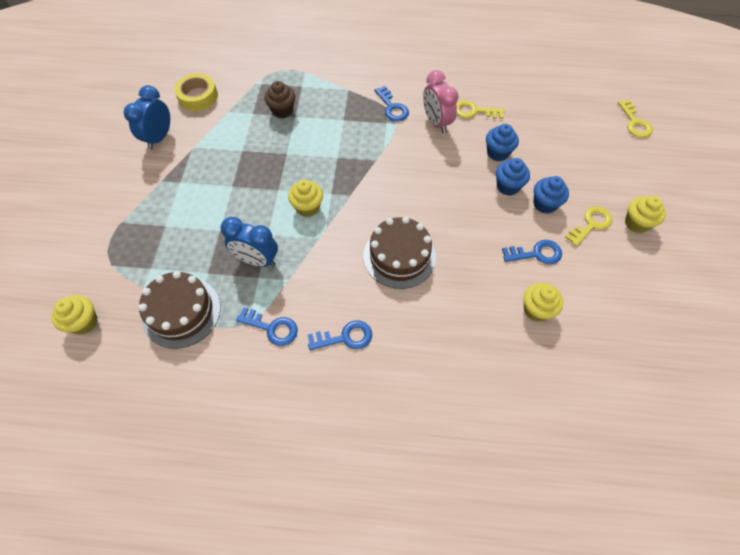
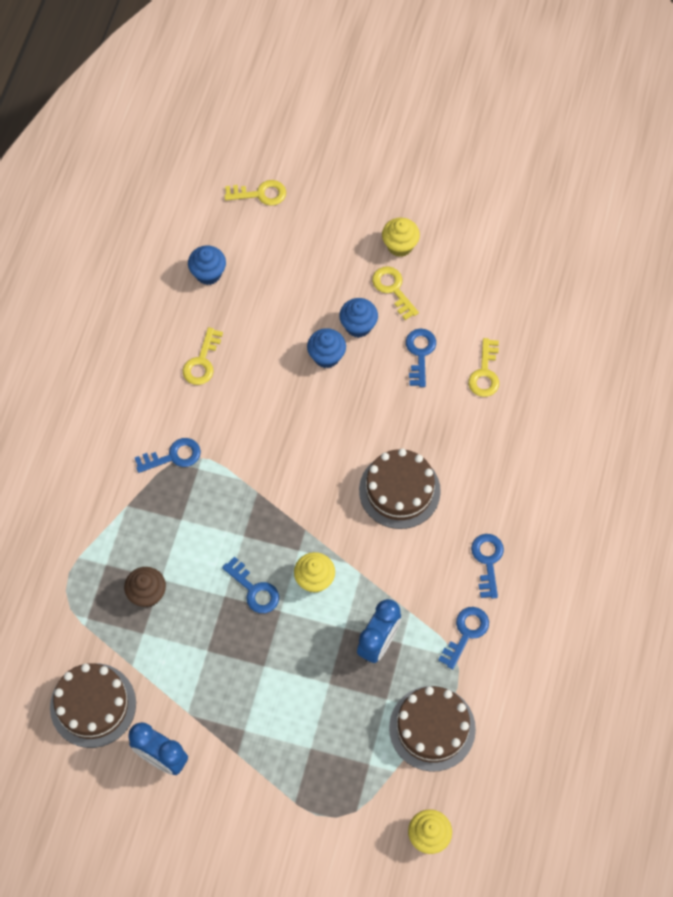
camera: 80 degrees left, 5 degrees up
(198, 96) = (93, 705): yellow tape -> brown cake
(293, 171) = (254, 590): none -> blue key
(436, 123) = (211, 409): pink clock -> none
(497, 153) = (275, 353): blue cupcake -> blue cupcake (208, 273)
(536, 310) = (485, 373): yellow cupcake -> yellow key

